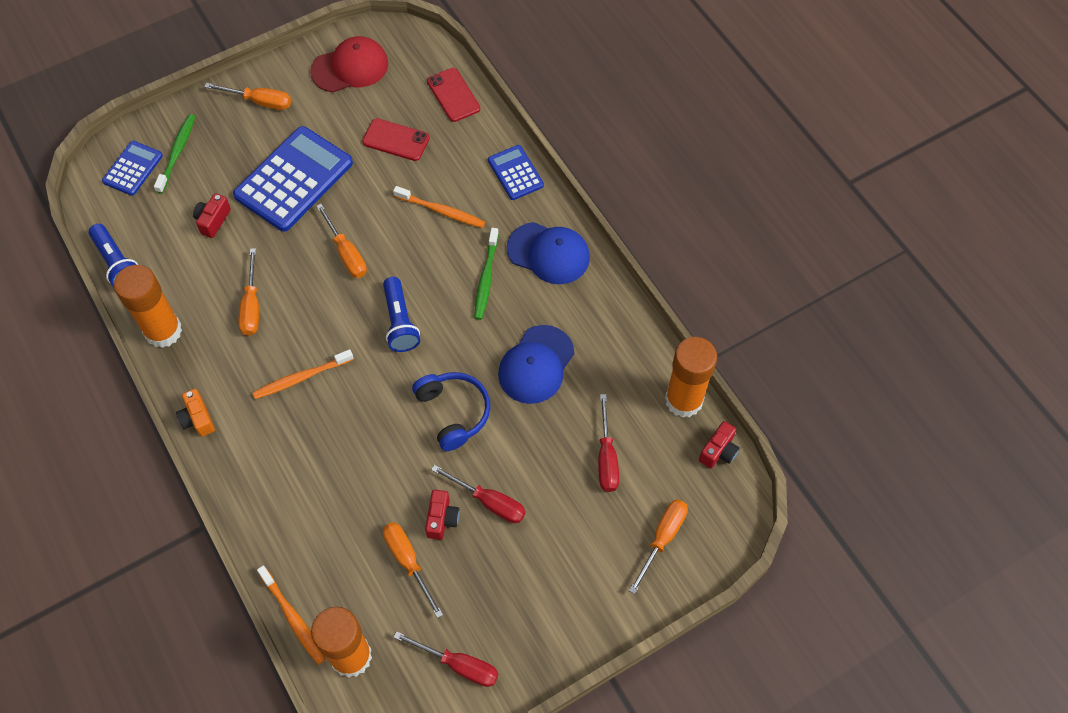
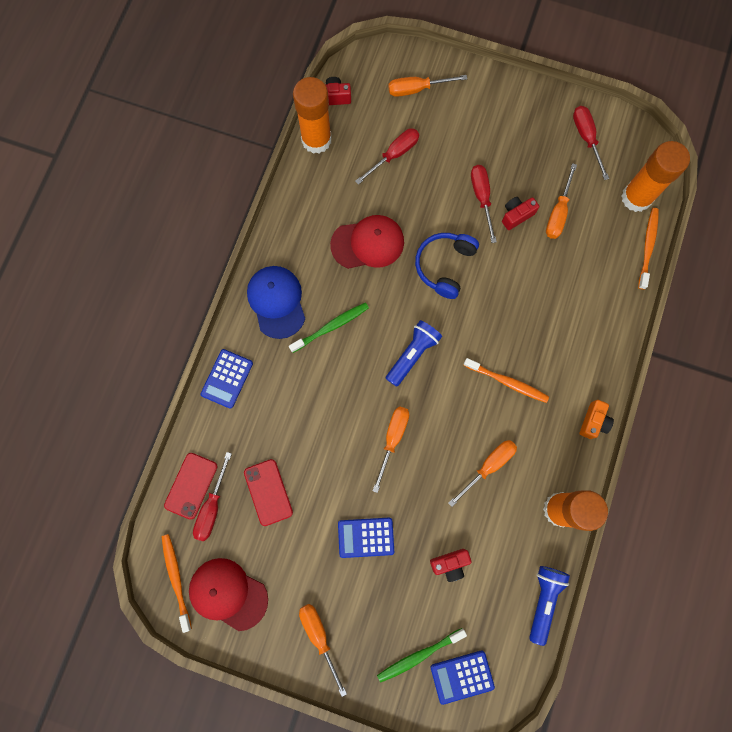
camera: 130 degrees left, 15 degrees up
(293, 179) = (366, 537): blue calculator -> blue calculator, size x0.53
(423, 98) = (212, 507): none -> red screwdriver
(441, 211) = (303, 403): orange toothbrush -> orange toothbrush (176, 579)
(536, 365) = (368, 243): blue cap -> red cap

